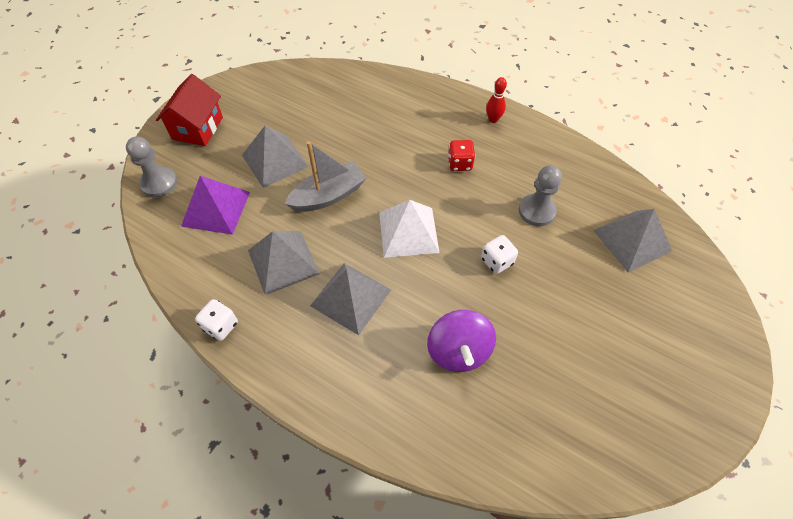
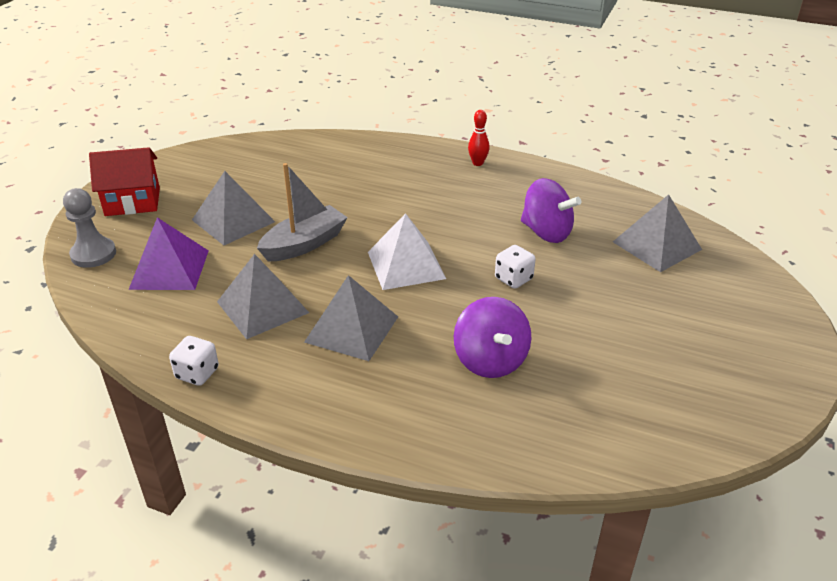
camera: 10 degrees left, 20 degrees down
(197, 128) = (132, 202): red house -> red house turned 75 degrees clockwise
(460, 163) = (450, 202): red dice -> none
(536, 211) = (546, 232): grey pawn -> purple spinning top

